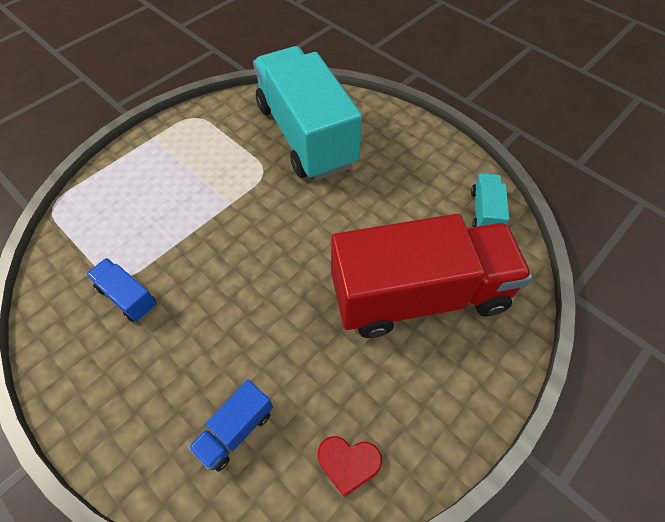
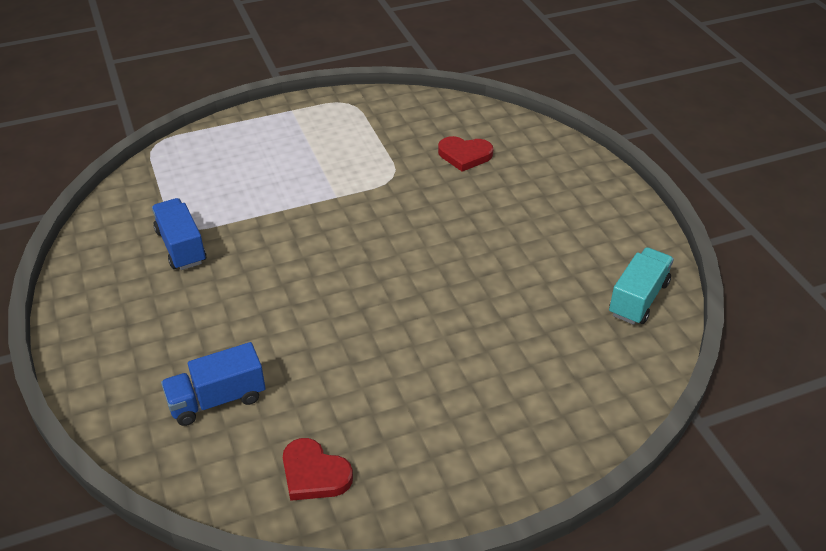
camera: 25 degrees right, 15 degrees down
(306, 135) = (464, 155): turquoise truck -> red heart
(419, 295) = (497, 353): red truck -> none

